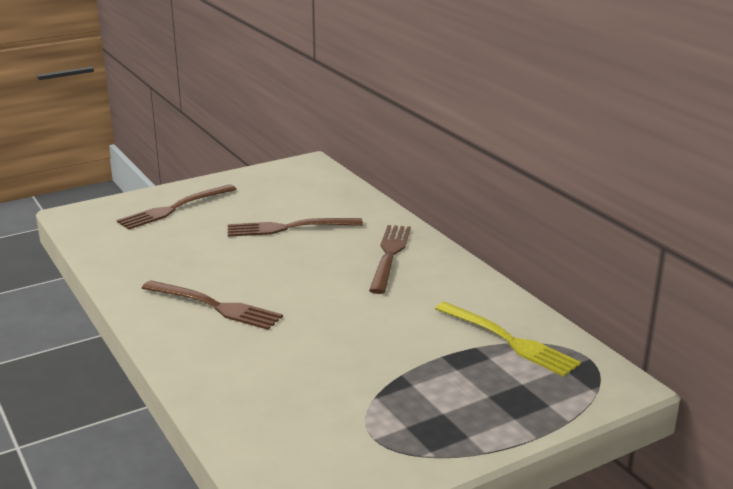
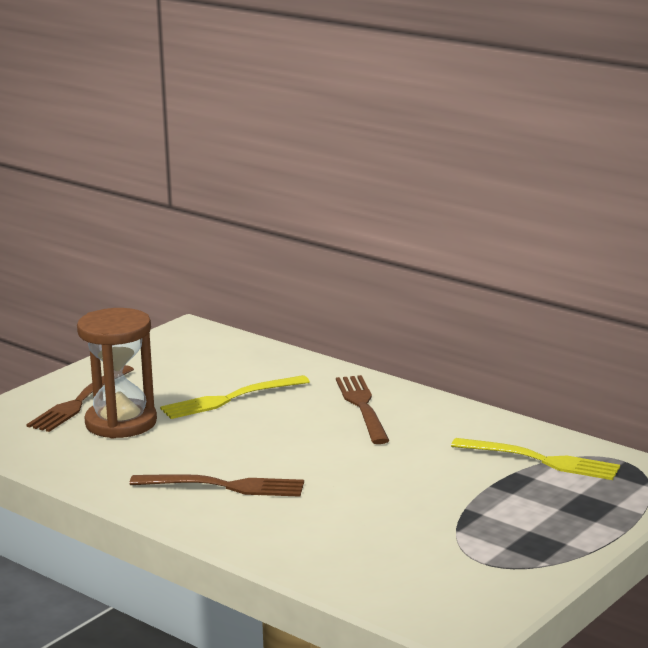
camera: 20 degrees left, 5 degrees down
(187, 232) = (121, 423): none -> brown hourglass
(288, 228) = (230, 399): brown fork -> yellow fork

